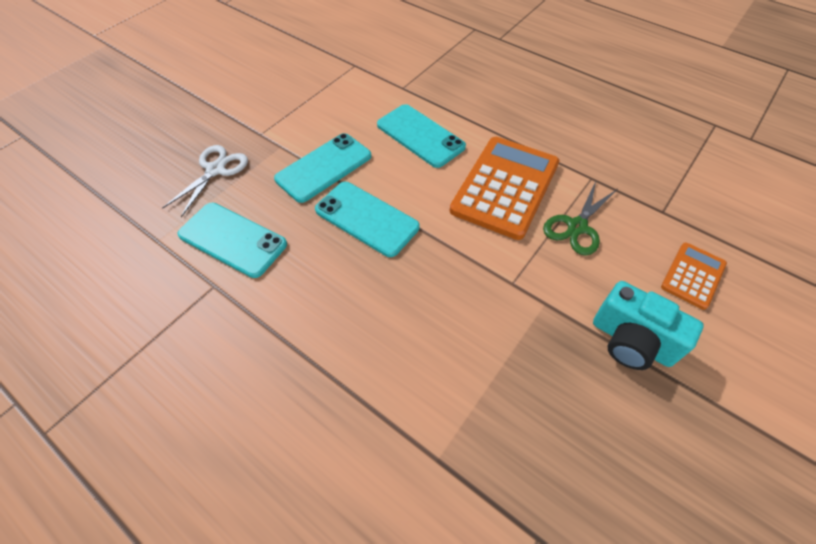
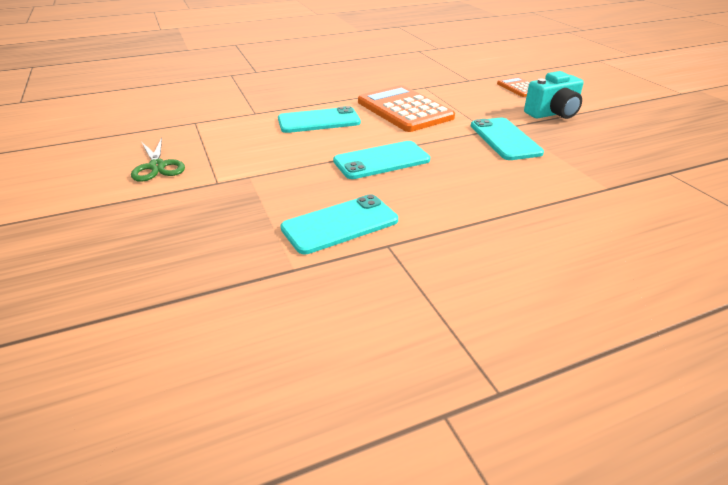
camera: 60 degrees left, 20 degrees down
(215, 170) = (234, 215): white scissors -> none
(324, 167) = (303, 164): turquoise phone -> turquoise phone (505, 139)
(577, 227) = (459, 101): green scissors -> green scissors (157, 166)

